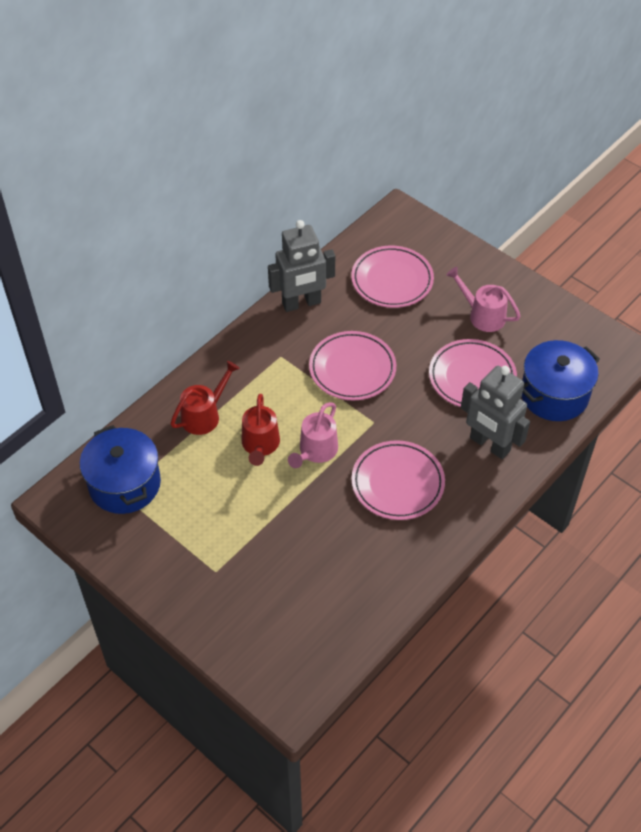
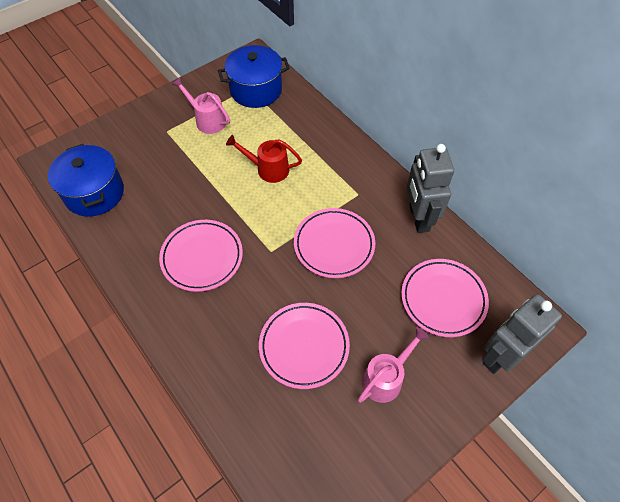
camera: 100 degrees right, 5 degrees up
(204, 415) = (306, 138): red watering can -> none
(315, 451) = (251, 204): pink watering can -> pink watering can (207, 120)
(489, 444) = (220, 343): grey robot -> grey robot (500, 356)
(554, 395) = (264, 425): blue pot -> blue pot (94, 193)

